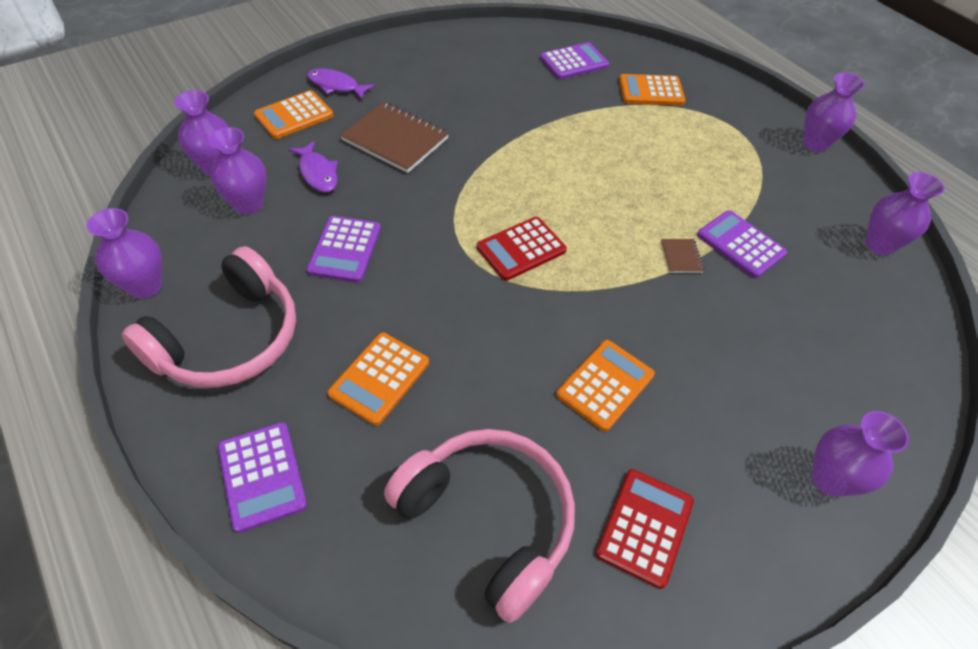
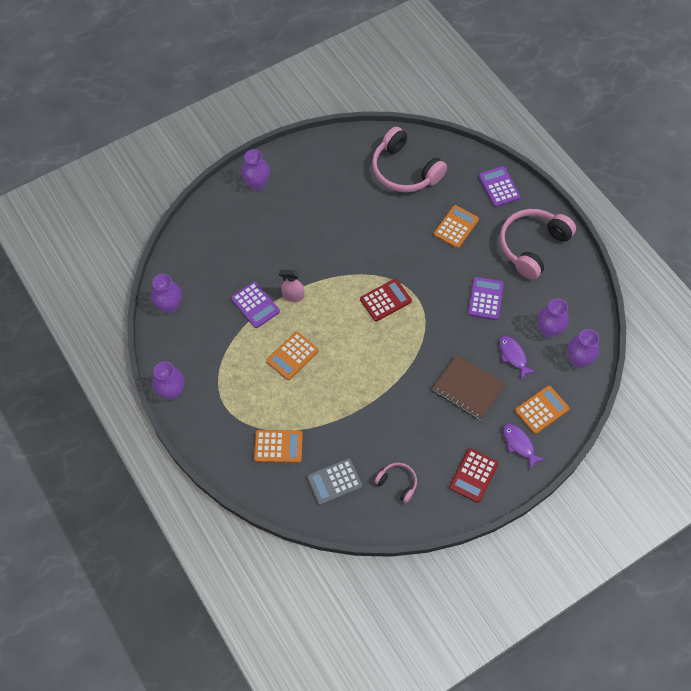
camera: 175 degrees left, 10 degrees up
(145, 286) = (584, 275): purple vase -> none
(336, 86) = (519, 444): purple fish -> purple fish turned 150 degrees counterclockwise
(497, 59) = (397, 483): none -> pink headphones
(574, 62) = (334, 481): purple calculator -> grey calculator
(605, 385) = (348, 224): orange calculator -> orange calculator (292, 356)
(645, 527) = (341, 168): red calculator -> red calculator (473, 475)
(681, 257) = (293, 296): brown notebook -> pink spray bottle

